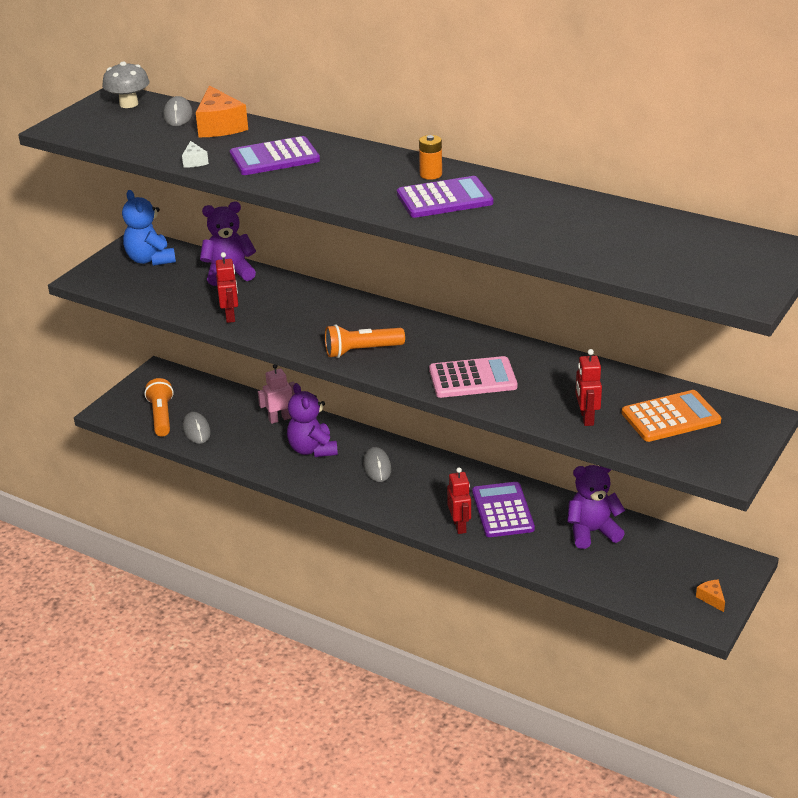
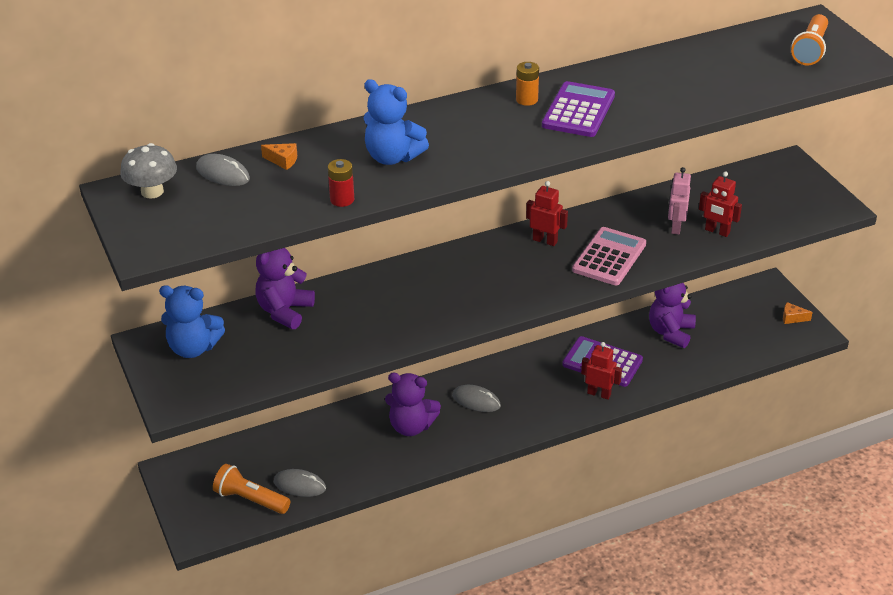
camera: 55 degrees left, 5 degrees up
(194, 161) = (342, 200): white cheese -> red battery
(220, 126) = (283, 161): orange cheese -> orange cheese, size x0.48
(230, 316) = (362, 340): red robot -> red robot (545, 240)
(274, 158) = (392, 157): purple calculator -> blue teddy bear
(279, 419) = (343, 425): pink robot -> pink robot (675, 227)
(361, 351) = (506, 293): orange flashlight -> orange flashlight (810, 50)
(670, 417) = (752, 196): orange calculator -> none

